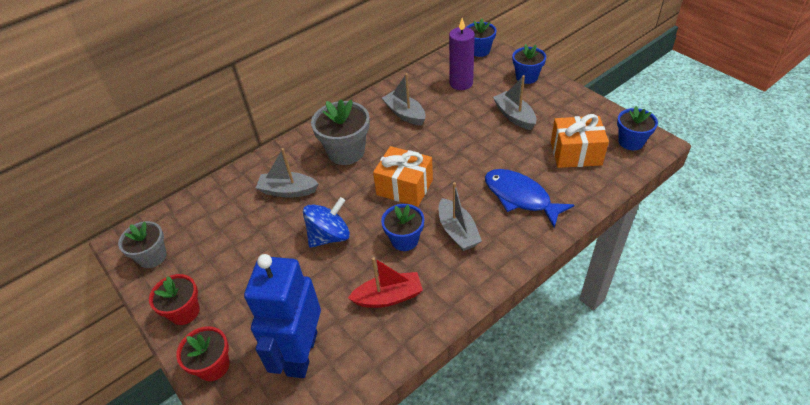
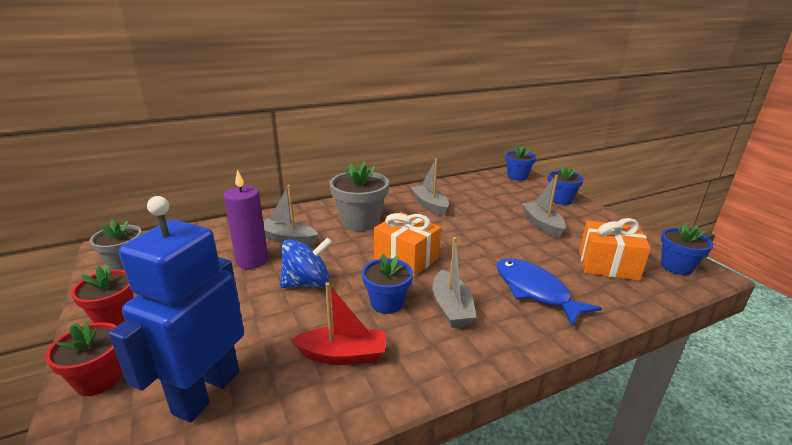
camera: 10 degrees right, 20 degrees down
(461, 83) = (493, 194): purple candle -> purple candle (252, 260)

